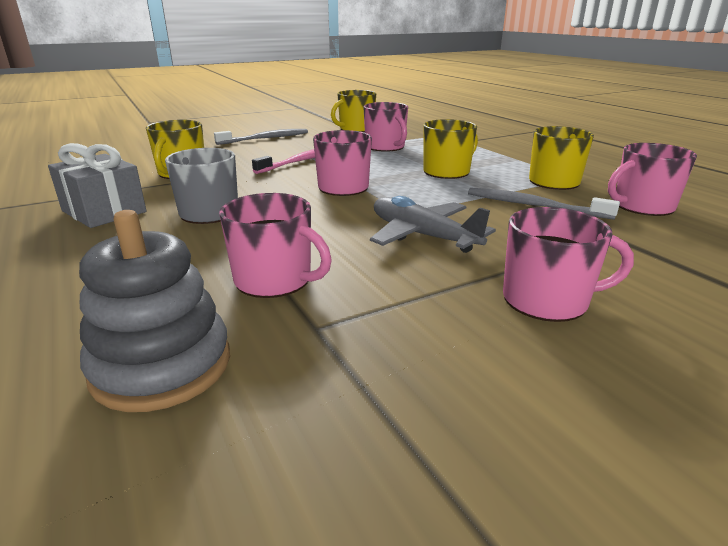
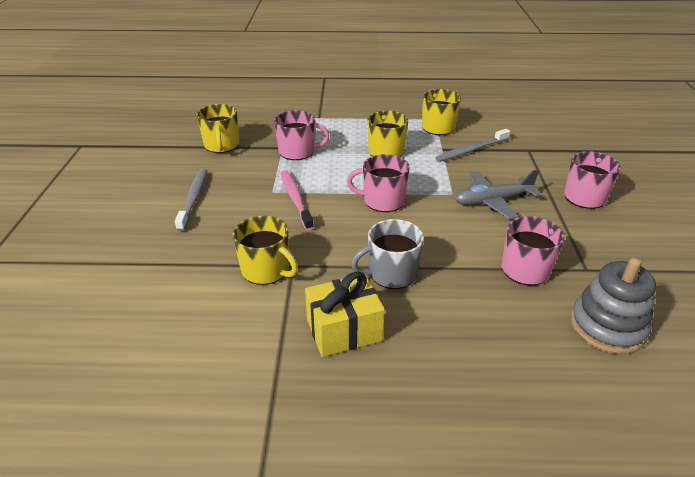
camera: 60 degrees left, 10 degrees up
(104, 211) = (344, 330): grey gift -> yellow gift
(642, 206) = (494, 123): pink mug -> none

